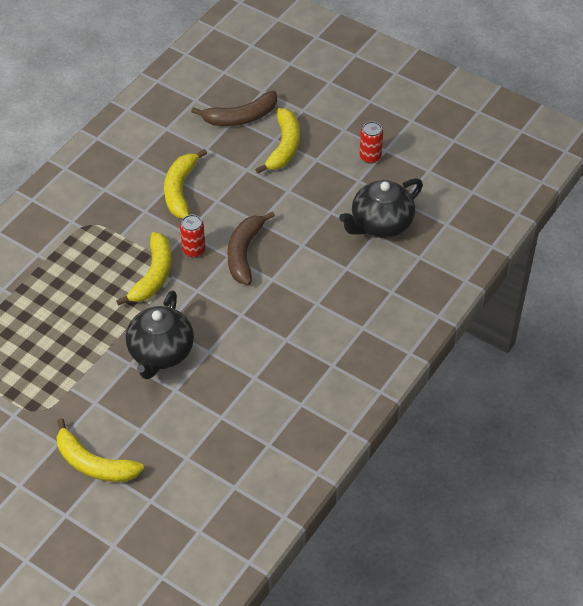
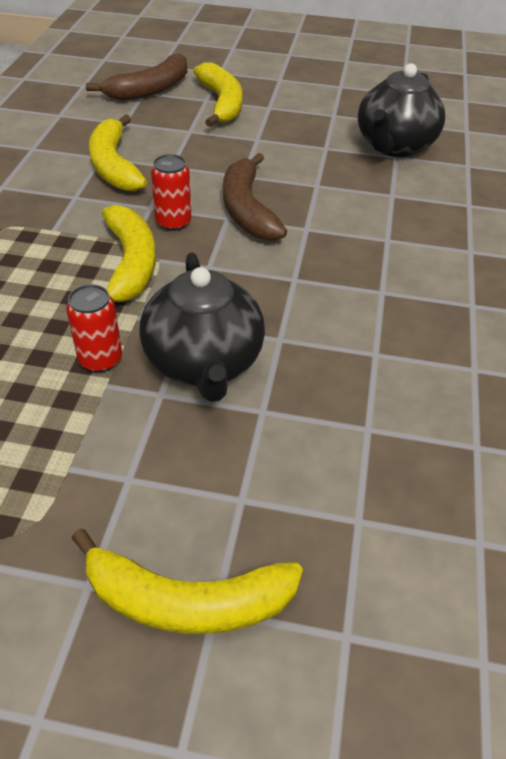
camera: 25 degrees left, 5 degrees down
(370, 157) = (329, 94): red can -> red can (100, 359)

